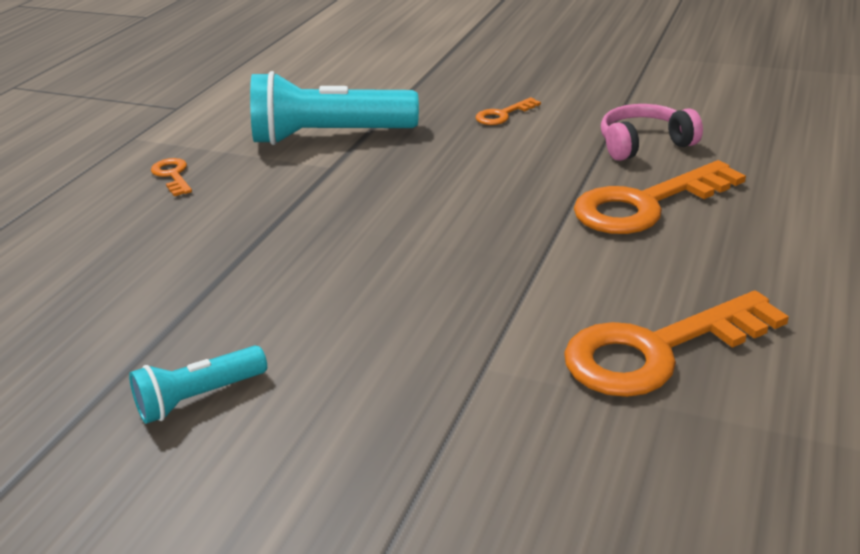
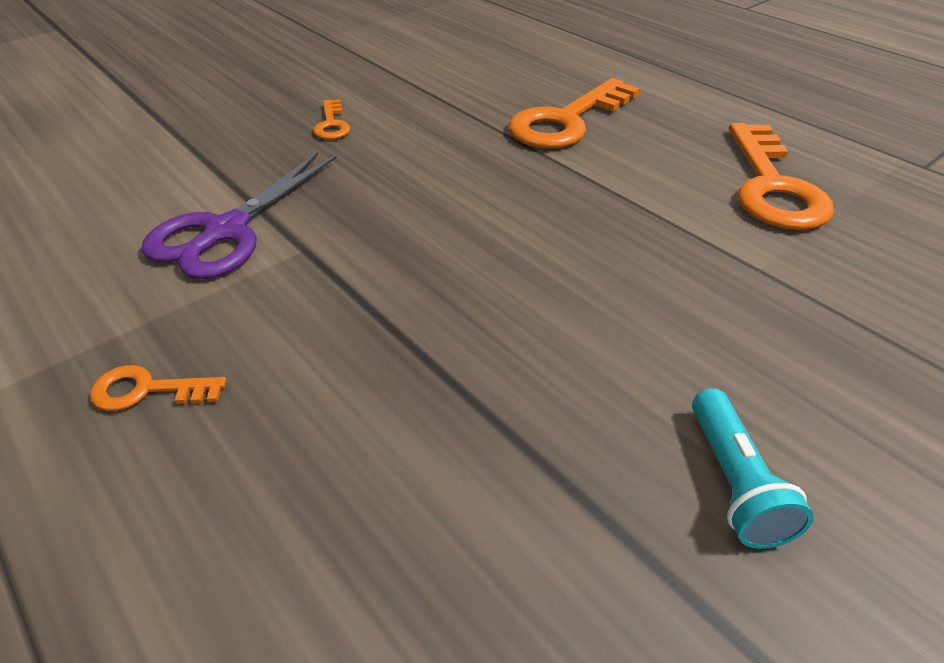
camera: 65 degrees left, 10 degrees up
(328, 136) = (226, 231): turquoise flashlight -> purple scissors
(644, 144) = (471, 89): pink headphones -> none
(646, 205) = (567, 121): orange key -> orange key turned 45 degrees clockwise

